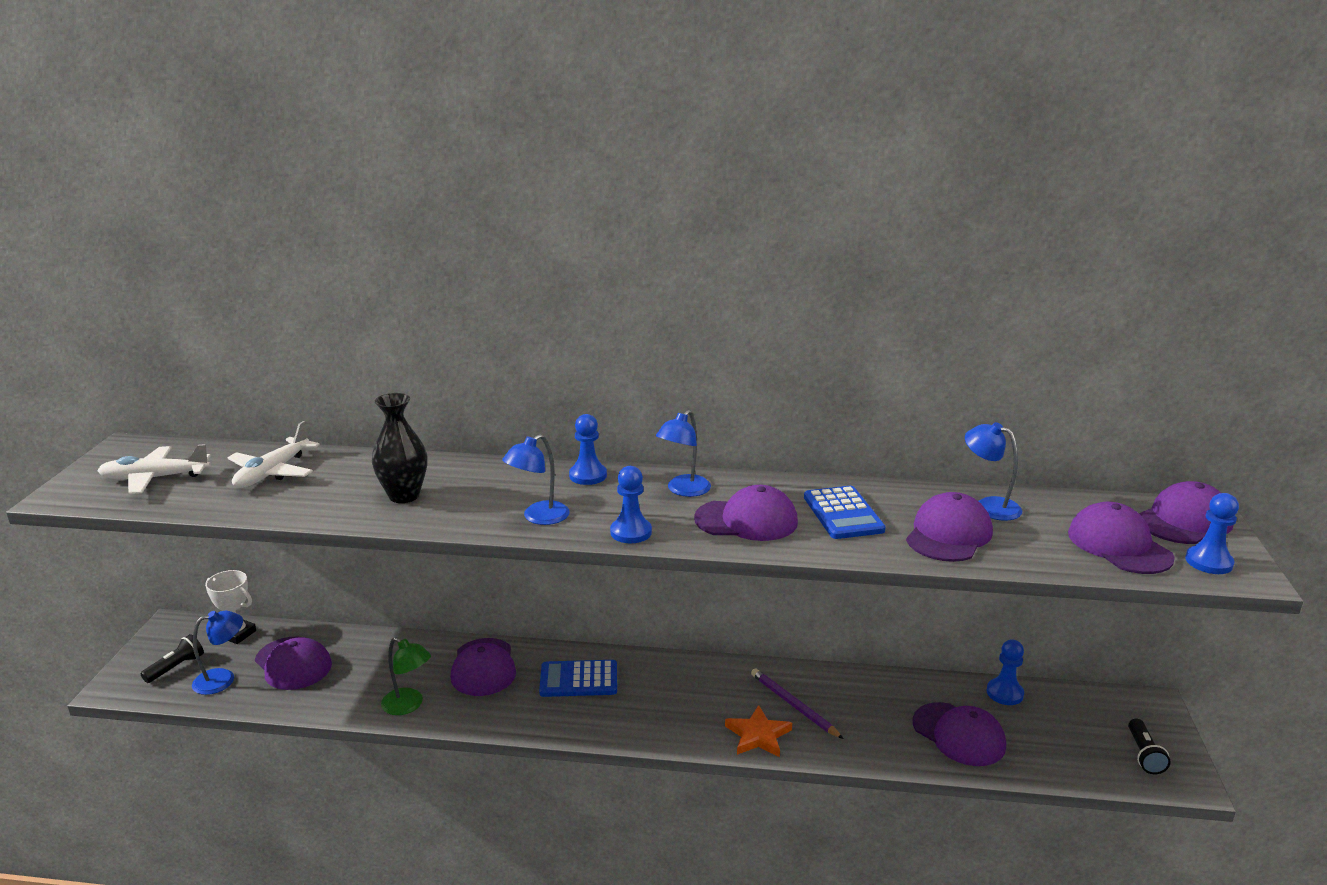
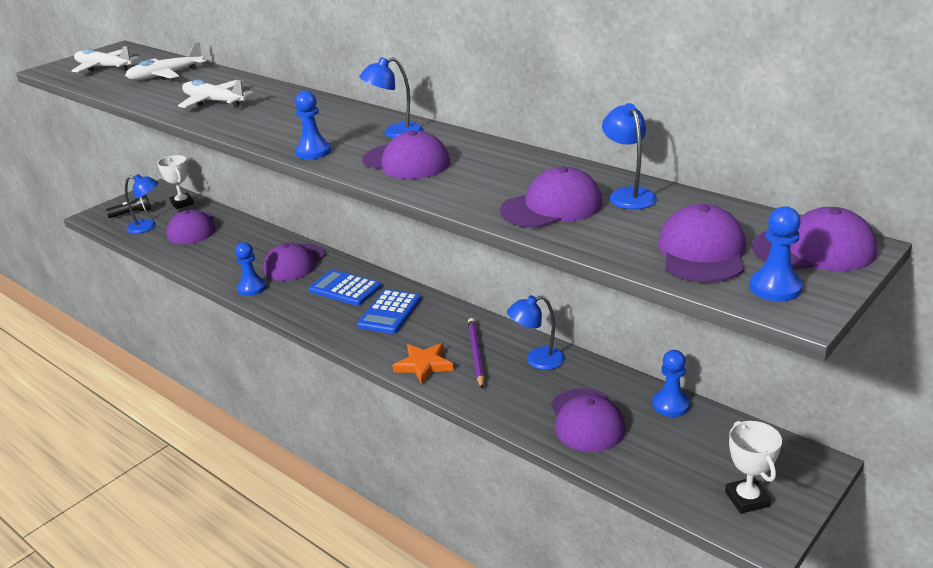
camera: 35 degrees right, 5 degrees up
(404, 496) = (214, 102): black vase -> white plane
(408, 705) = (226, 272): green lamp -> none
(538, 517) = (271, 130): blue lamp -> blue lamp (537, 360)
(588, 475) = (345, 111): blue pawn -> blue pawn (252, 288)
(843, 514) = (489, 173): blue calculator -> blue calculator (389, 312)
(1144, 755) = (747, 499): black flashlight -> white trophy

